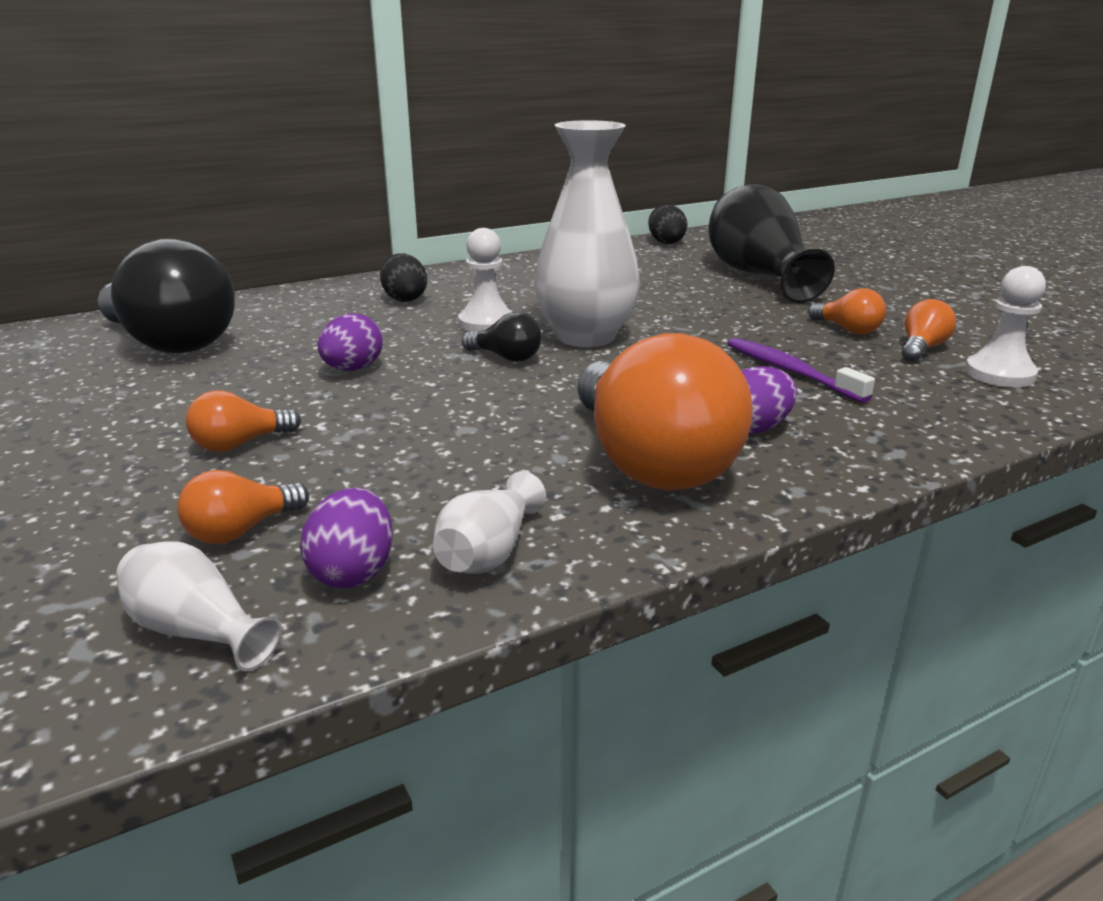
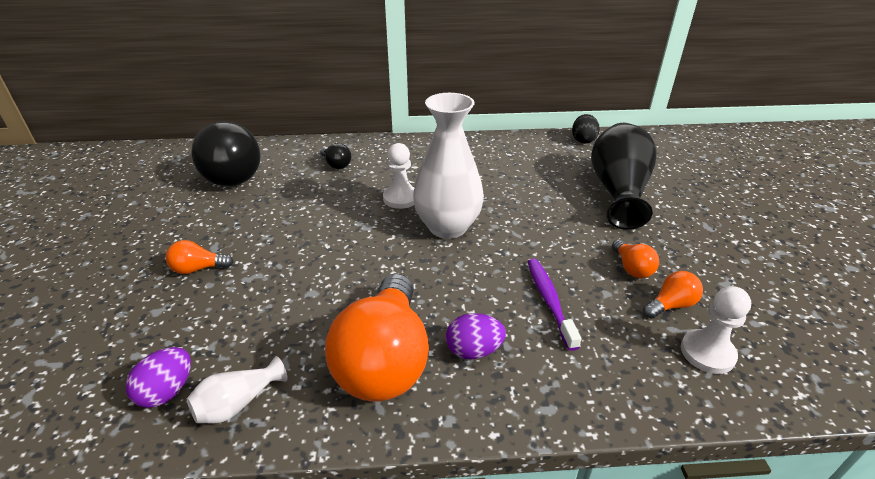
camera: 25 degrees right, 10 degrees up
(197, 631) = (75, 405): white vase -> none
(241, 531) = (147, 338): orange light bulb -> none
(353, 369) = (297, 221): purple egg -> none
(404, 299) = (374, 163): black egg -> none
(506, 357) = (385, 234): black light bulb -> black light bulb (336, 164)

